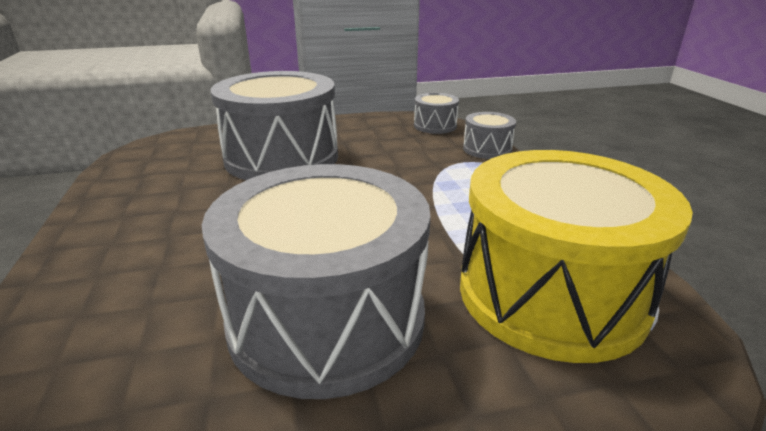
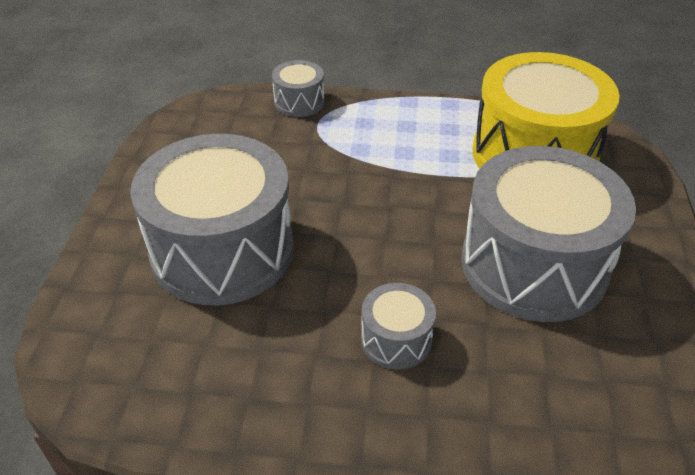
camera: 70 degrees left, 15 degrees up
(435, 126) = (213, 114): grey drum -> grey drum (396, 339)

